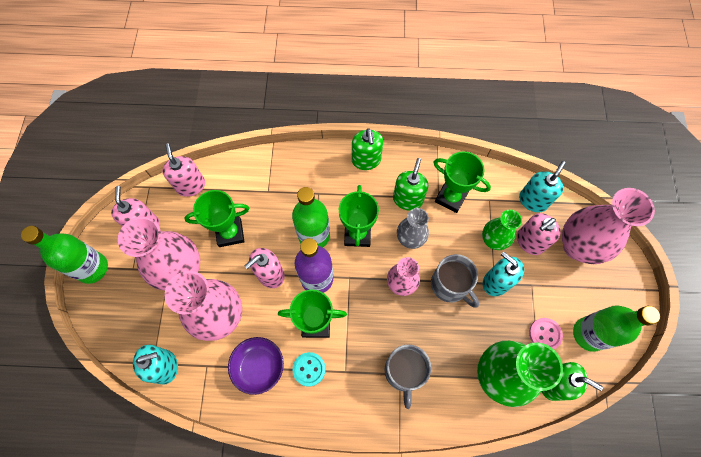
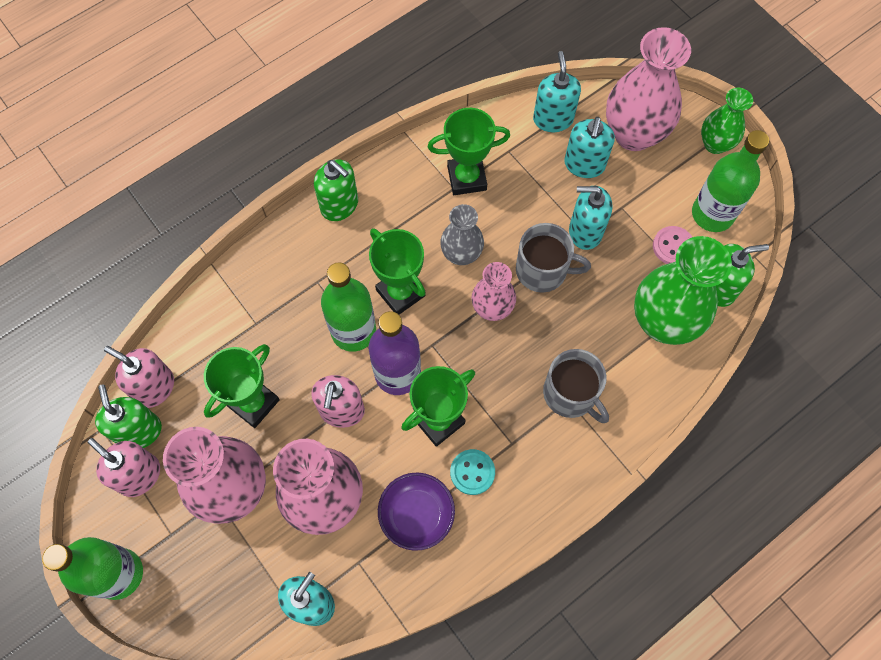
camera: 40 degrees left, 0 degrees up
(407, 199) = (422, 214): green soap dispenser -> green soap dispenser (139, 431)
(493, 240) = (547, 191): green vase -> green vase (715, 144)
(529, 242) = (584, 165): pink soap dispenser -> turquoise soap dispenser

